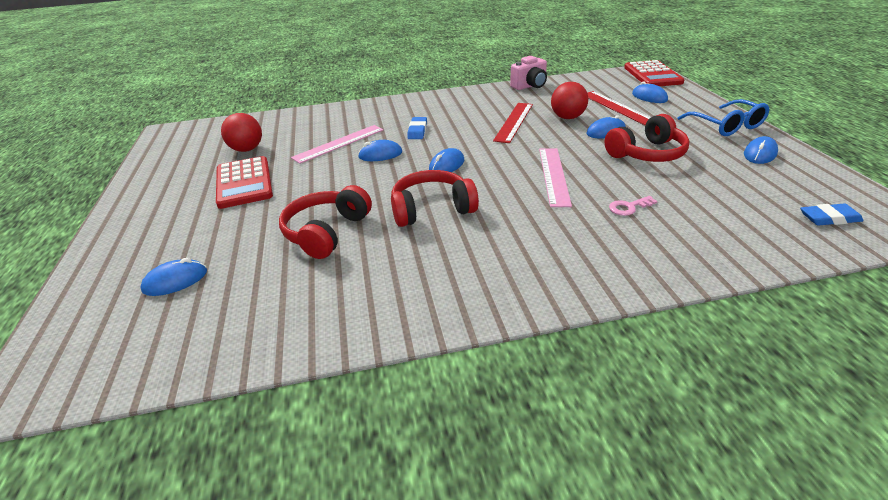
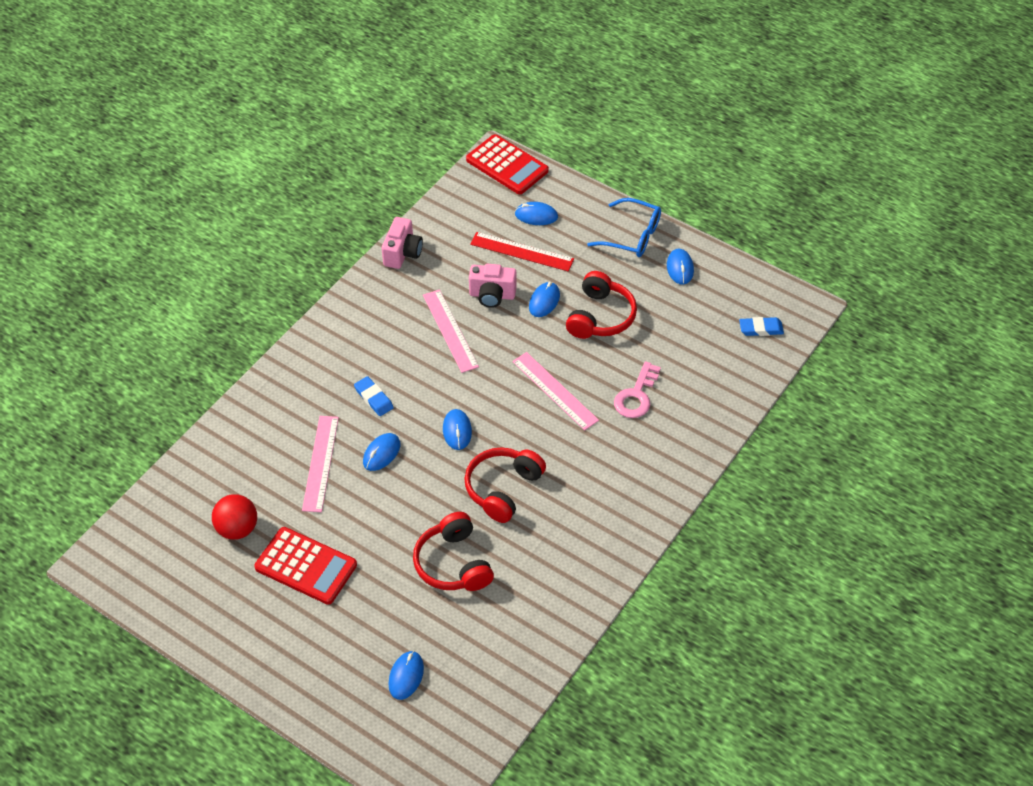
camera: 45 degrees left, 15 degrees up
(514, 122) = (450, 330): red ruler -> pink ruler
(567, 117) = (492, 295): red ball -> pink camera
(629, 207) = (636, 395): pink key -> pink key, size x1.63
(829, 218) = (761, 329): blue eraser -> blue eraser turned 45 degrees clockwise

